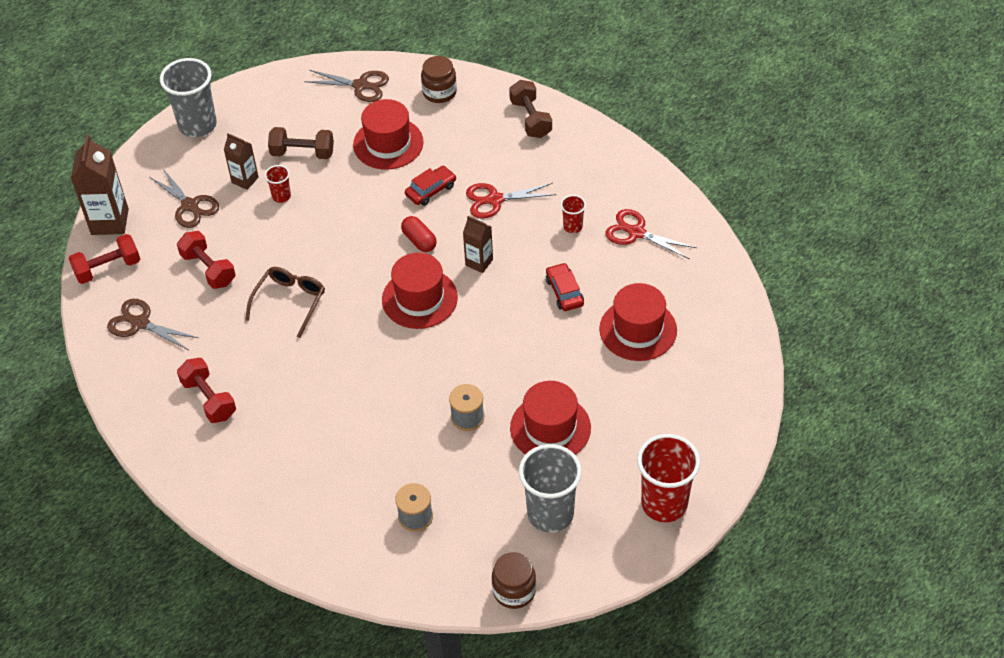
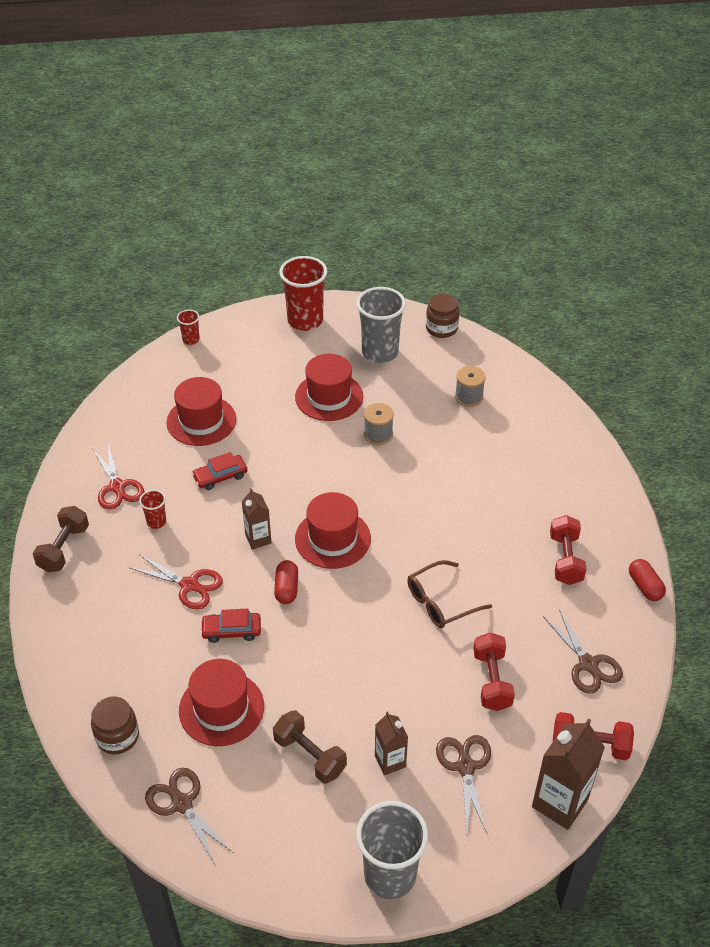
camera: 145 degrees left, 5 degrees down
(125, 416) = (645, 586): none -> red capsule
(281, 196) = (369, 716): red cup -> red cup (191, 340)
(530, 119) = (73, 645): brown dumbbell -> brown dumbbell (64, 548)
(564, 292) = (220, 476): red car -> red car turned 45 degrees clockwise

